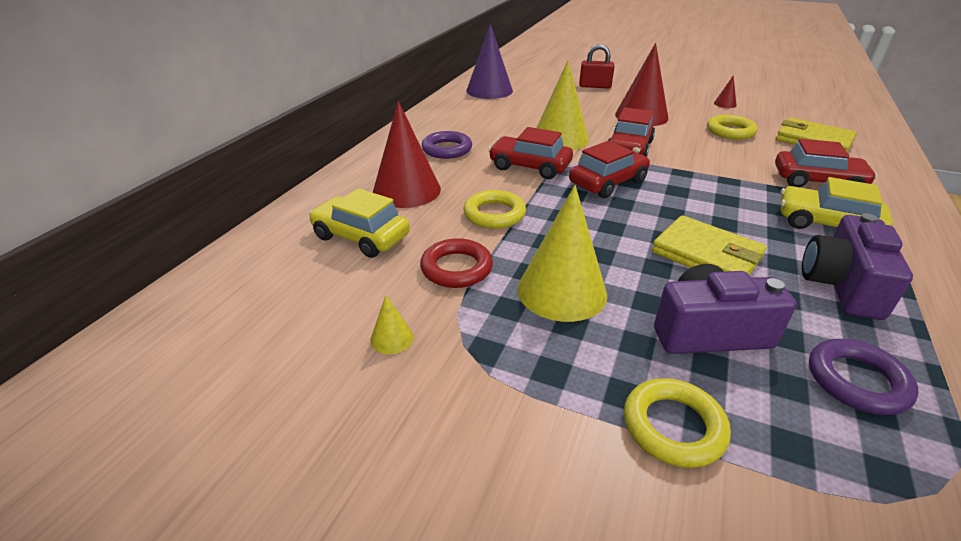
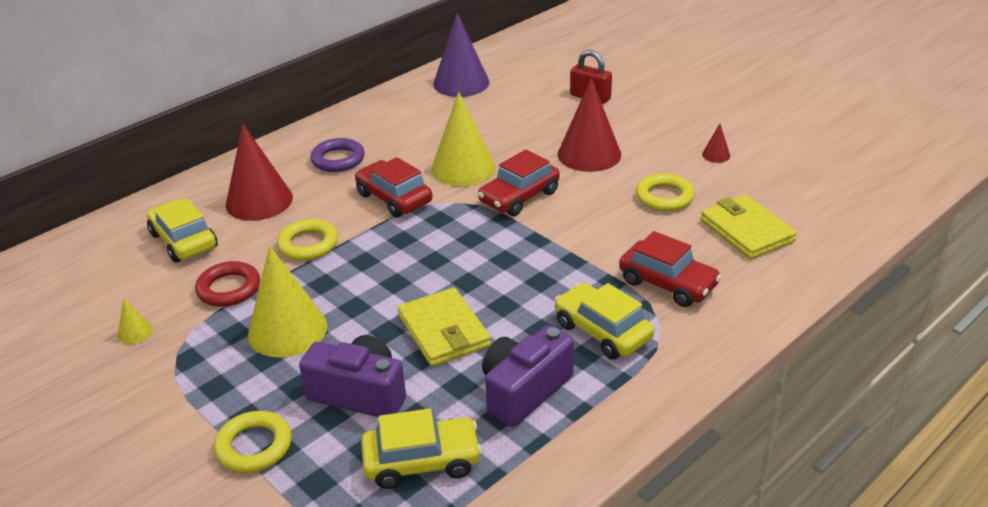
camera: 25 degrees right, 0 degrees up
(607, 182) = (447, 234): red car -> none
(856, 381) = (422, 461): purple ring -> yellow car

